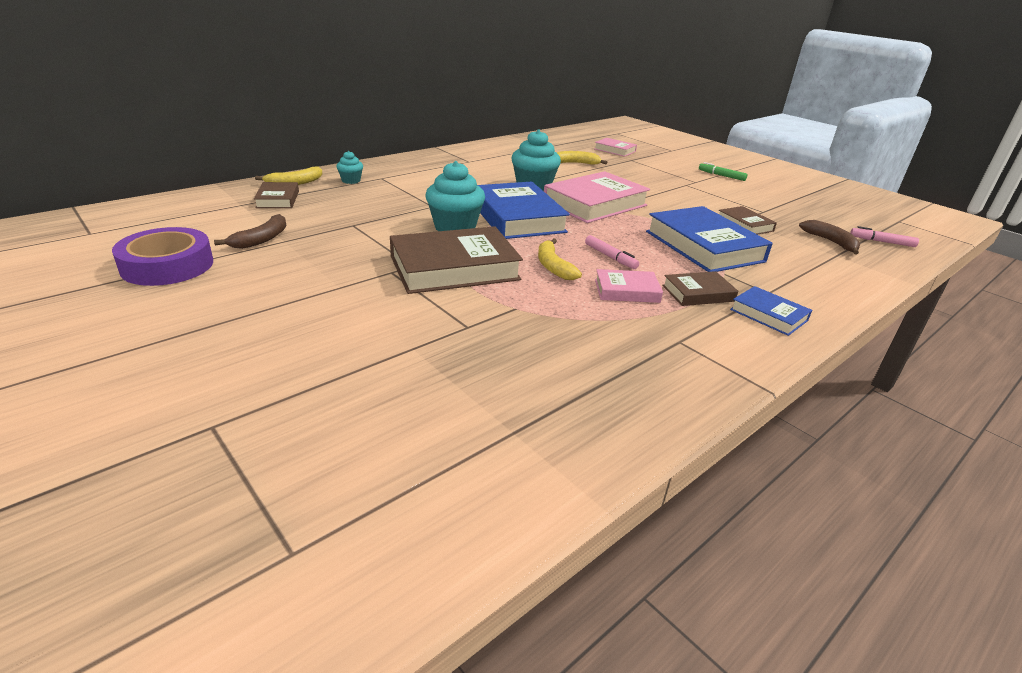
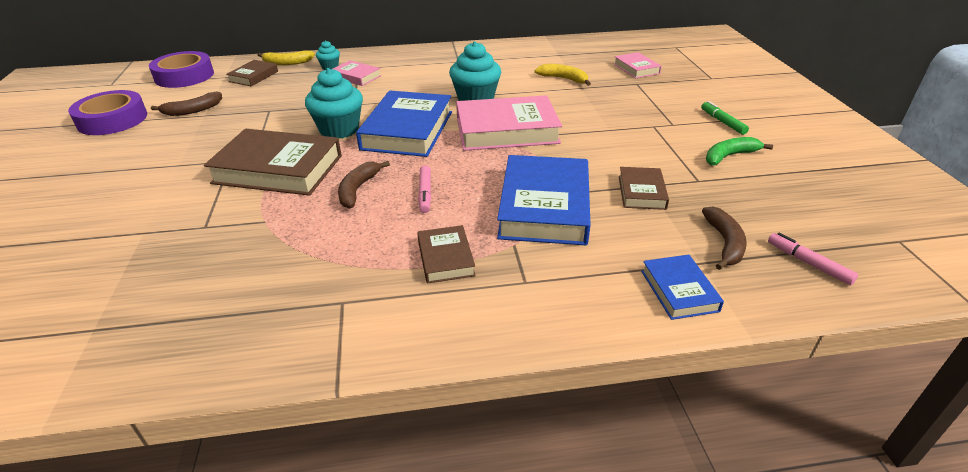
camera: 35 degrees right, 5 degrees up
(185, 211) = (184, 76): none -> purple tape
(553, 266) = (358, 189): yellow banana -> brown banana
(626, 291) = (381, 233): pink book -> pink book (356, 76)
(698, 293) = (446, 258): brown book -> brown book turned 60 degrees clockwise
(756, 194) = (729, 156): none -> green banana
(768, 315) = (479, 307): blue book -> blue book (679, 291)

